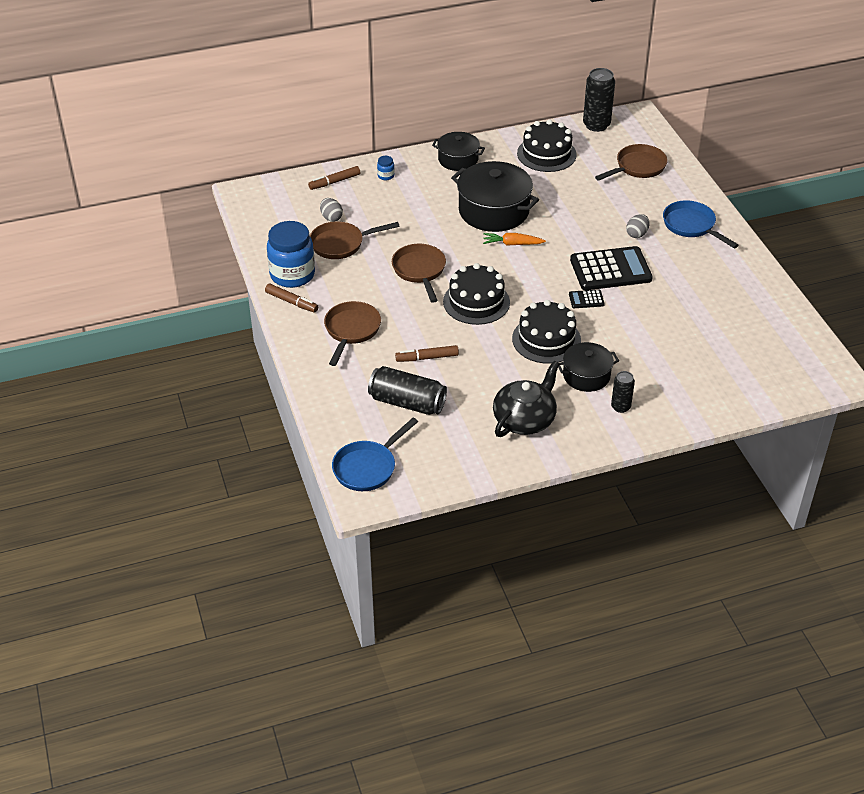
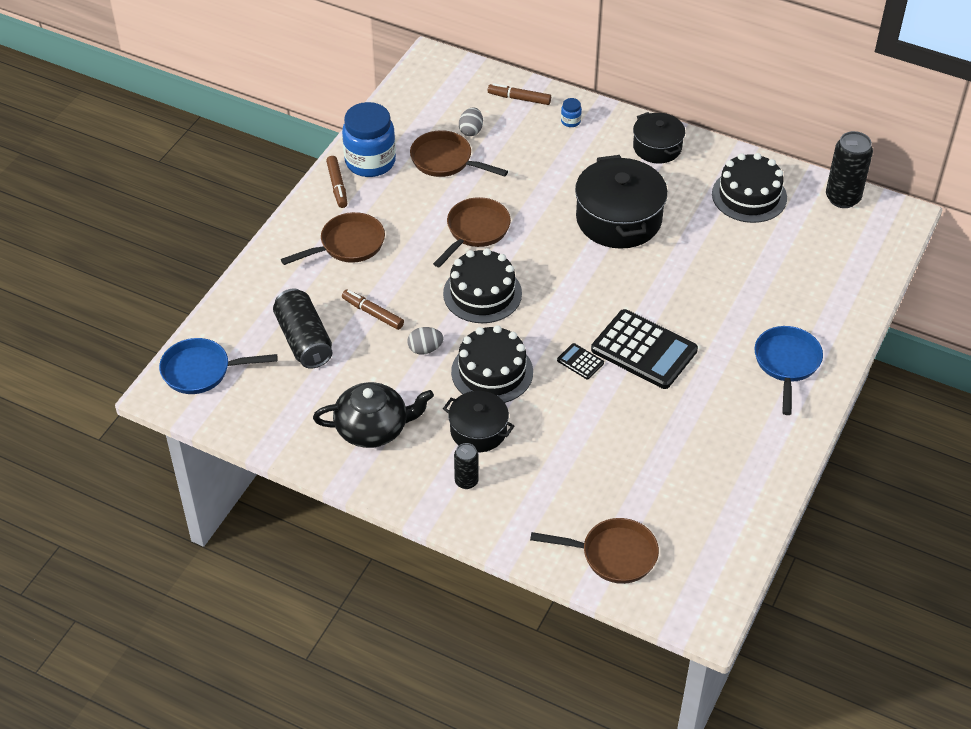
camera: 45 degrees right, 5 degrees up
(512, 244) = (590, 262): orange carrot -> none
(637, 167) = (820, 268): brown pan -> brown pan (613, 555)
(637, 234) = (720, 334): grey egg -> grey egg (425, 349)

